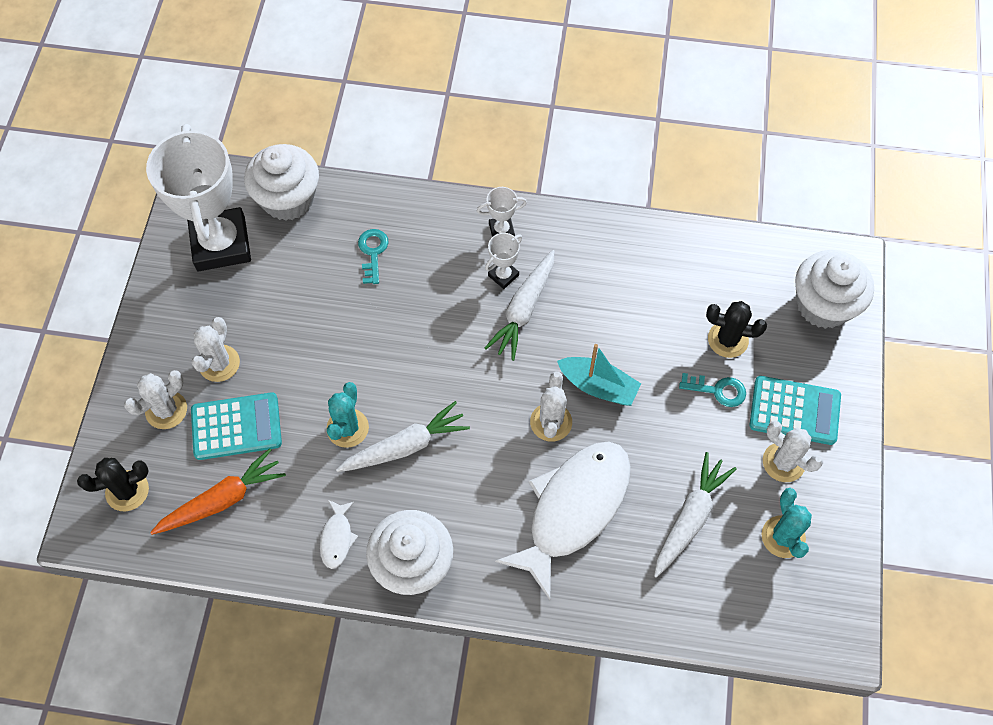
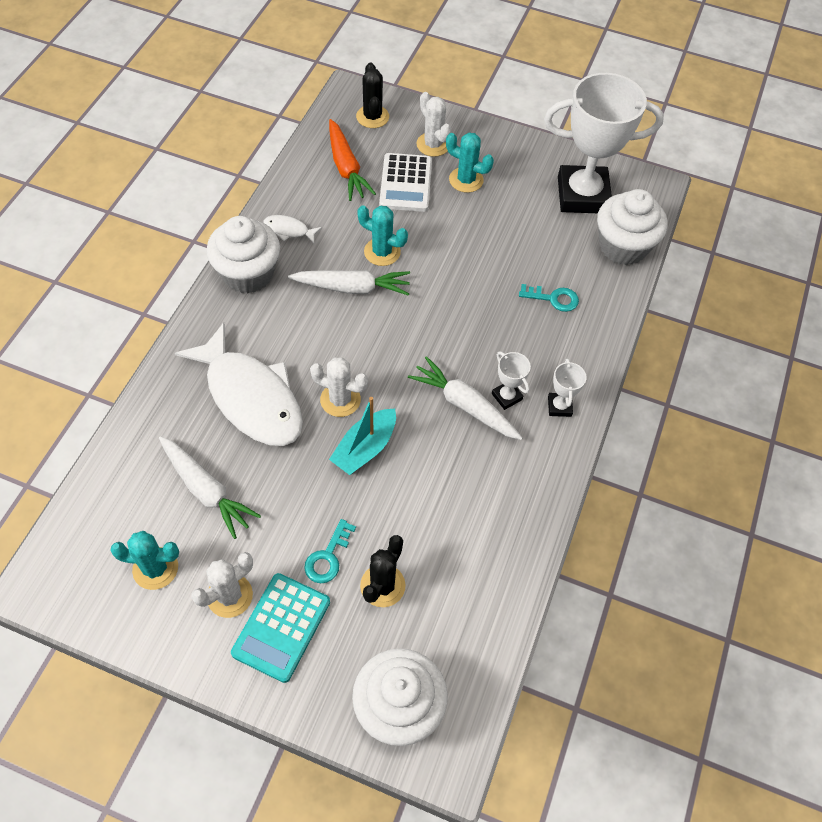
camera: 100 degrees right, 5 degrees down
(219, 363) = (466, 180): white cactus -> turquoise cactus
(236, 427) = (405, 183): turquoise calculator -> white calculator
(406, 446) = (353, 288): white carrot -> white carrot turned 75 degrees counterclockwise

